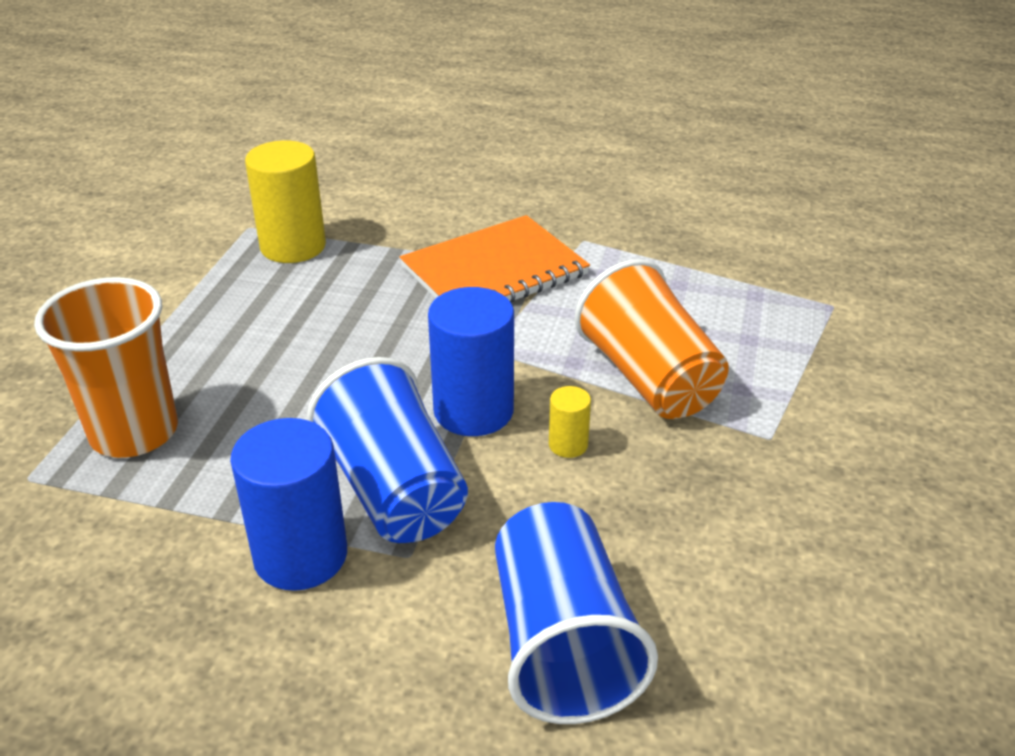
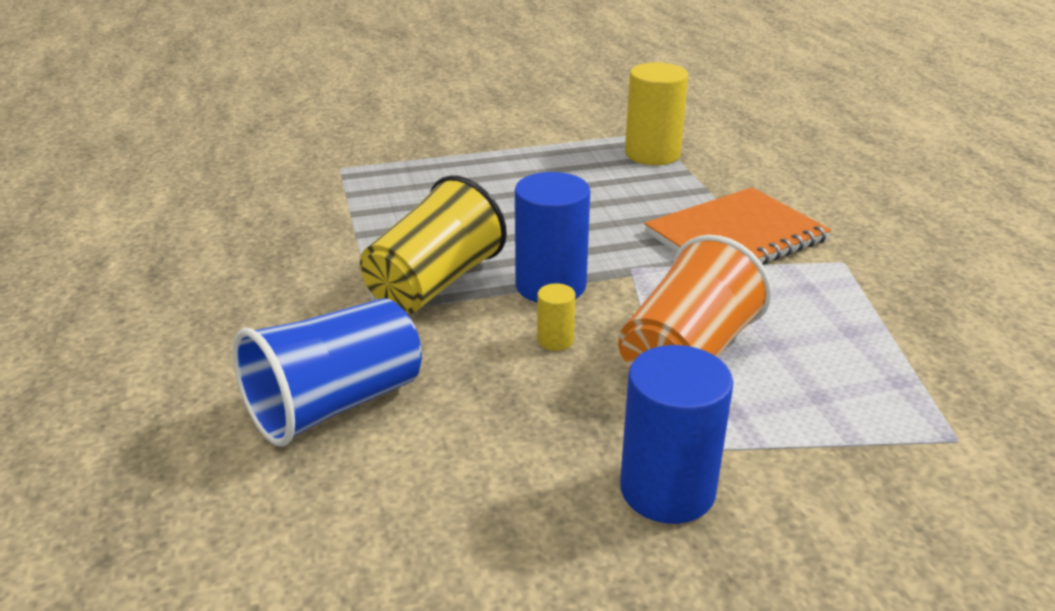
camera: 60 degrees right, 5 degrees down
(134, 432) = (405, 180): orange cup -> none
(300, 555) = (344, 272): blue cylinder -> blue cylinder (667, 490)
(394, 490) = (434, 283): blue cup -> yellow cup
(494, 271) = (736, 237): orange notebook -> orange notebook turned 60 degrees counterclockwise

